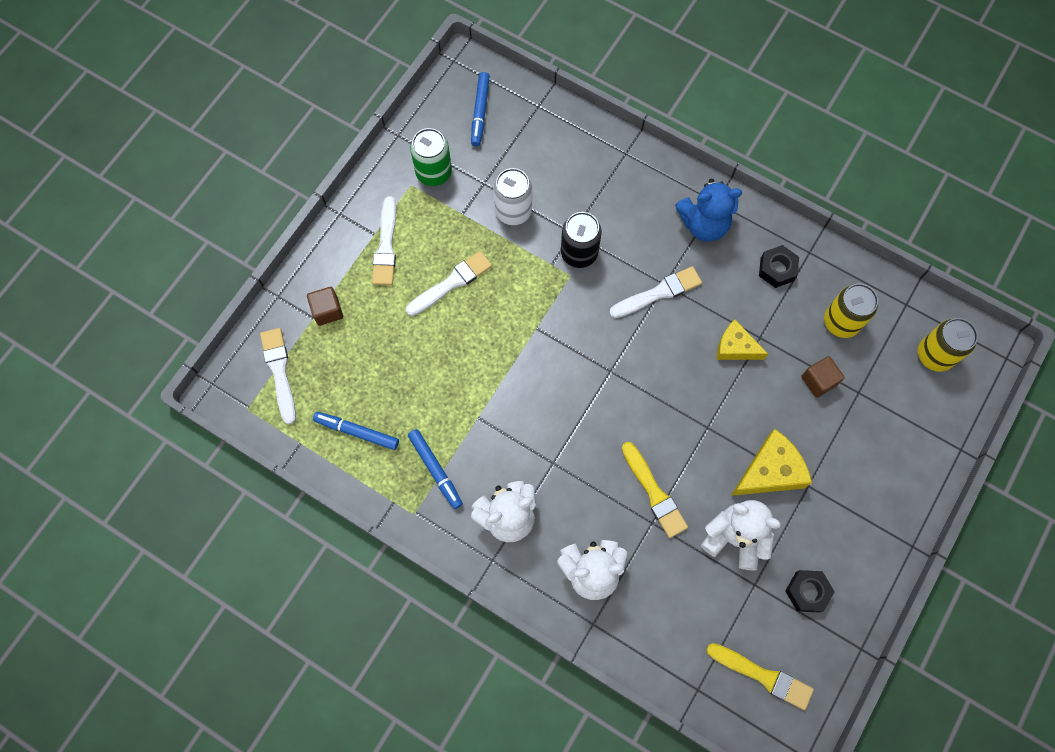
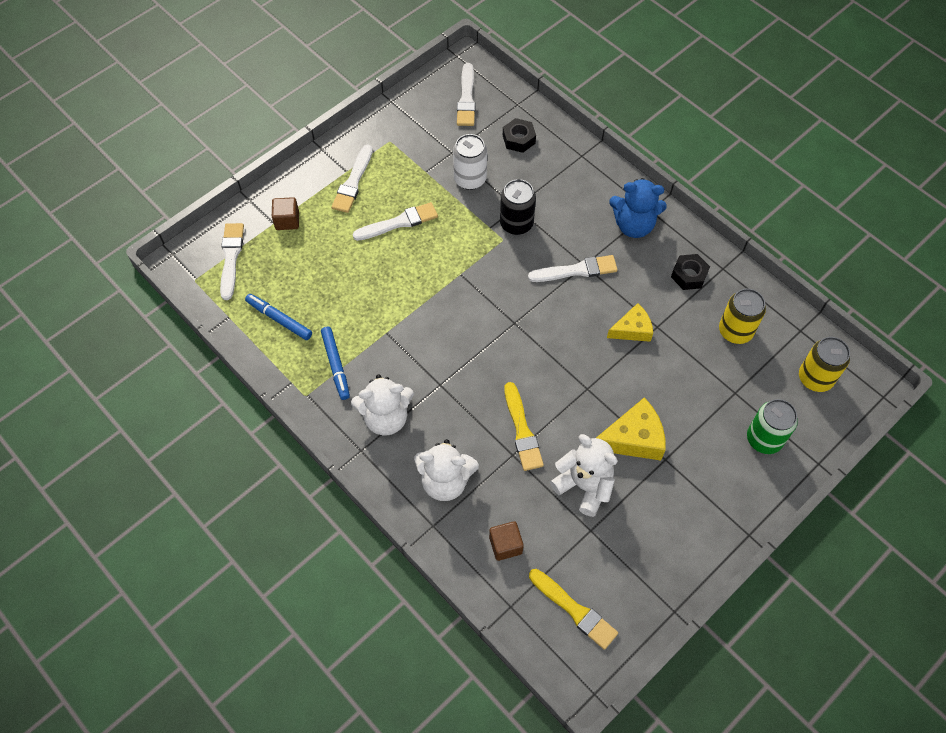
camera: 15 degrees right, 10 degrees down
(434, 172) = (412, 135): green can -> green can (764, 439)
(480, 112) = (466, 98): blue marker -> white brush
(735, 347) = (632, 329): yellow cheese -> yellow cheese turned 120 degrees clockwise
(807, 592) = (638, 549): black nut -> black nut (519, 139)
(818, 381) = (700, 374): brown cube -> brown cube (505, 545)

